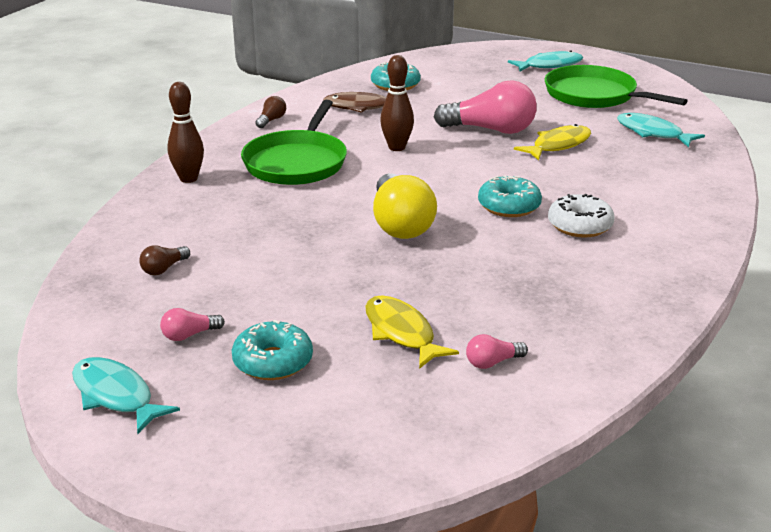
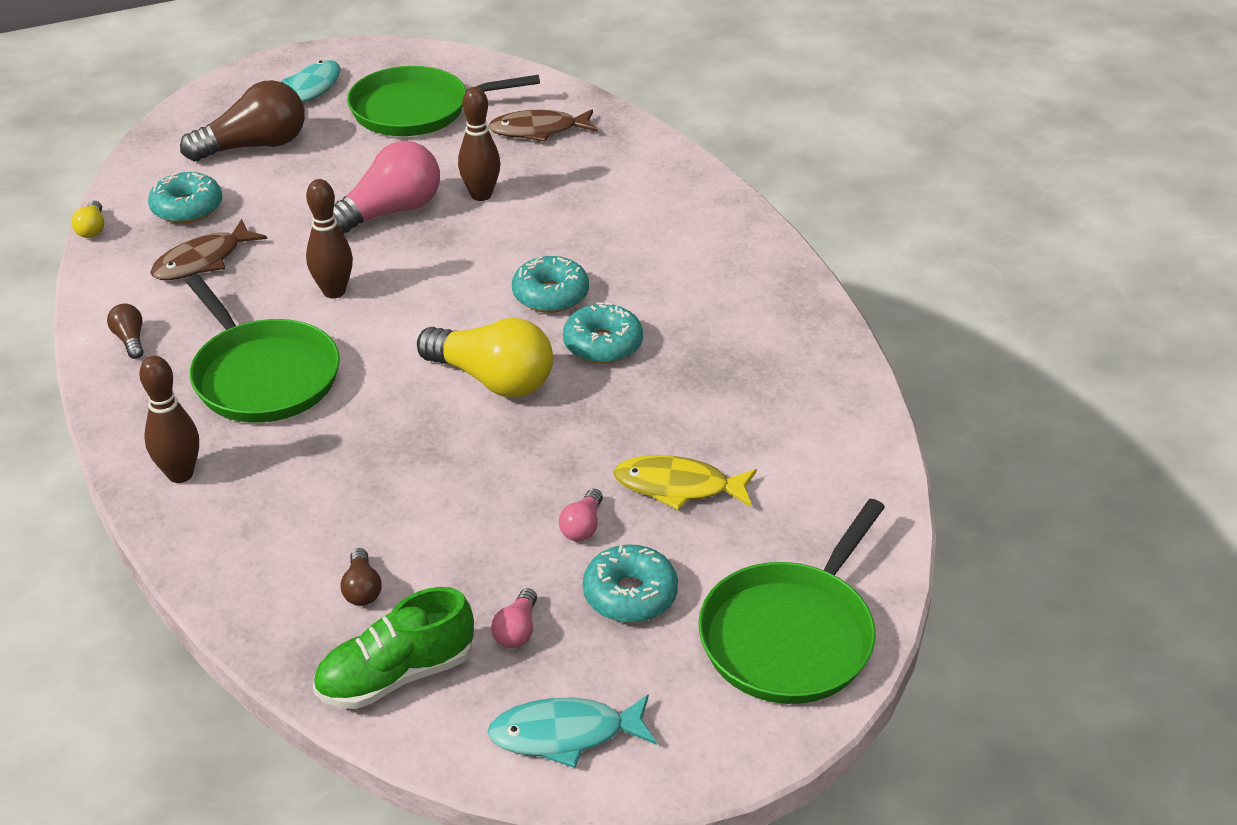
camera: 50 degrees left, 10 degrees up
(104, 312) = (396, 675): none -> green shoe
(316, 449) = (791, 635): none -> green pan
(339, 74) = (92, 229): none -> yellow light bulb
(476, 75) = (255, 146): none -> brown light bulb
(492, 362) = (783, 460): pink light bulb -> pink light bulb (582, 526)
(494, 243) = (603, 344): none -> turquoise donut
(558, 145) = (481, 195): yellow fish -> brown bowling pin
(580, 225) = (638, 277): white donut -> none
(653, 133) = (539, 130): turquoise fish -> brown fish

